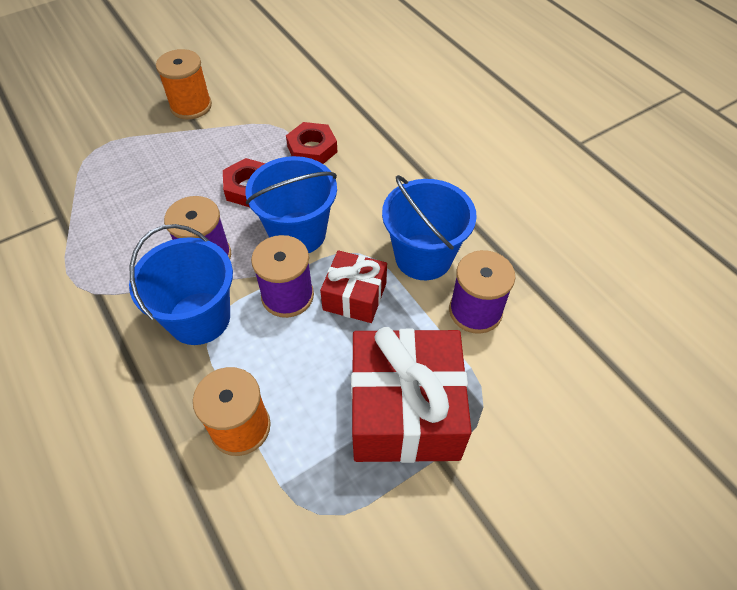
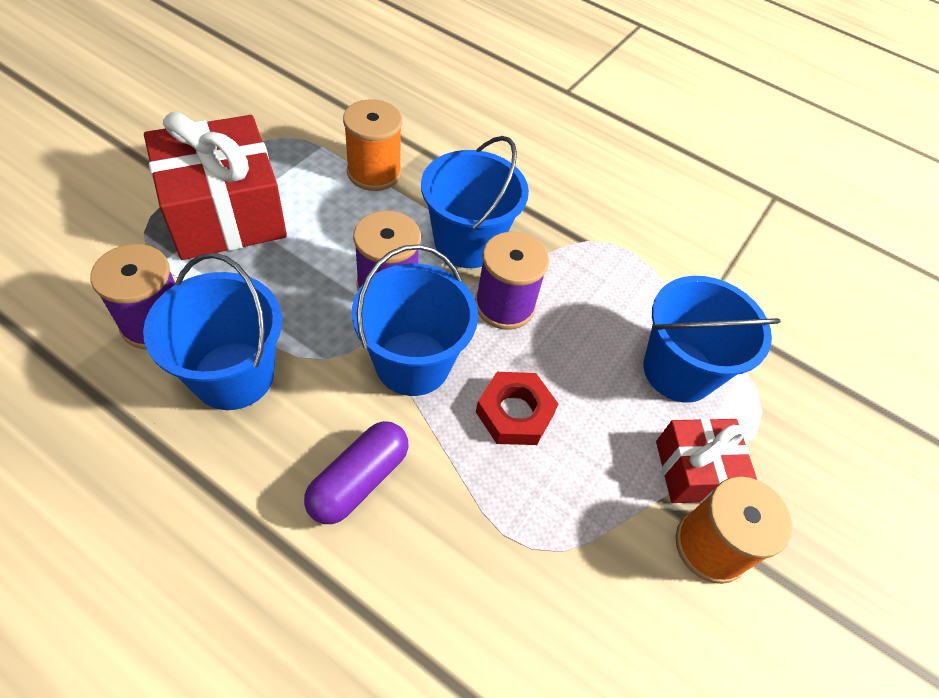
camera: 150 degrees right, 0 degrees up
(122, 182) = (678, 371): none -> blue bucket
(312, 149) = (463, 517): red nut -> none
(354, 296) = (309, 304): red gift -> red gift (695, 470)
(362, 179) = (359, 480): none -> purple capsule

